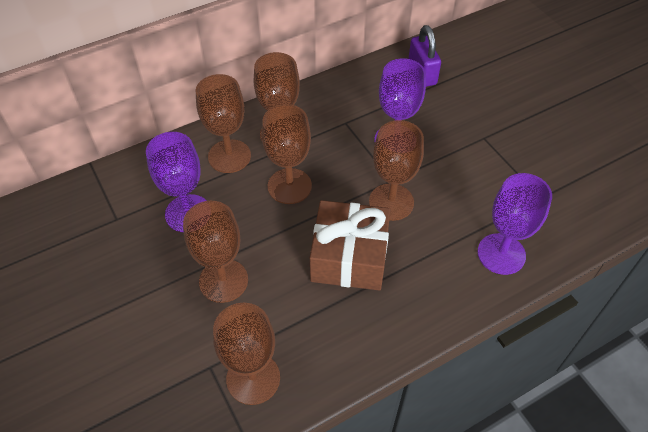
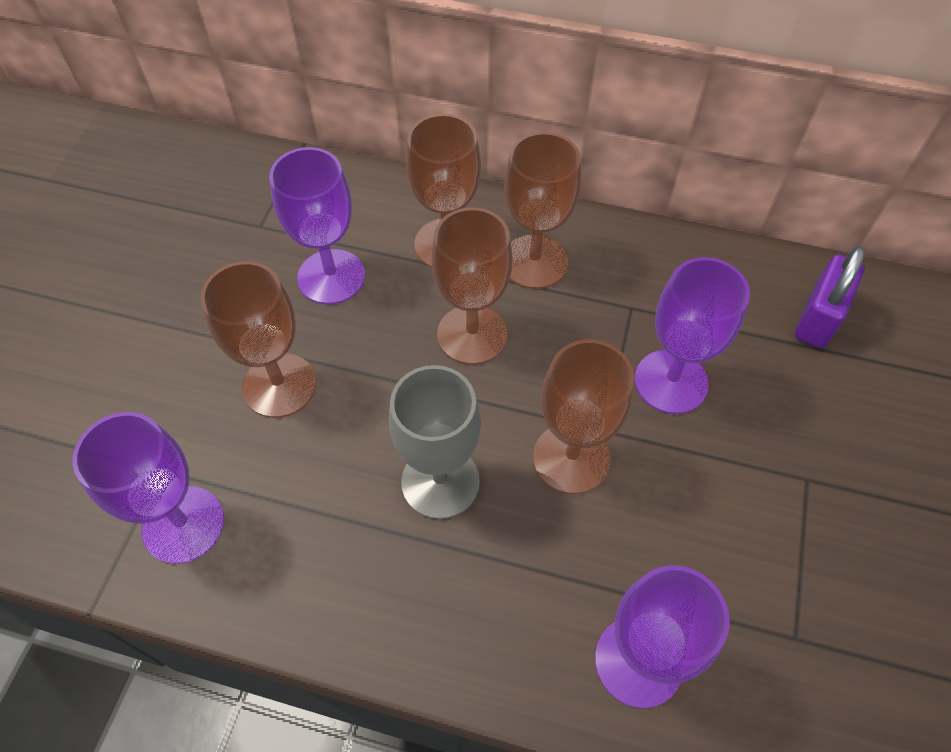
camera: 45 degrees right, 5 degrees up
(253, 378) = (183, 524): brown goblet -> purple goblet
(349, 257) = (440, 482): brown gift -> grey goblet

